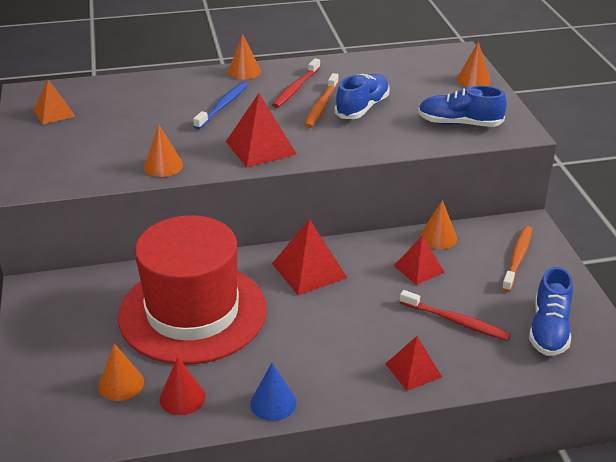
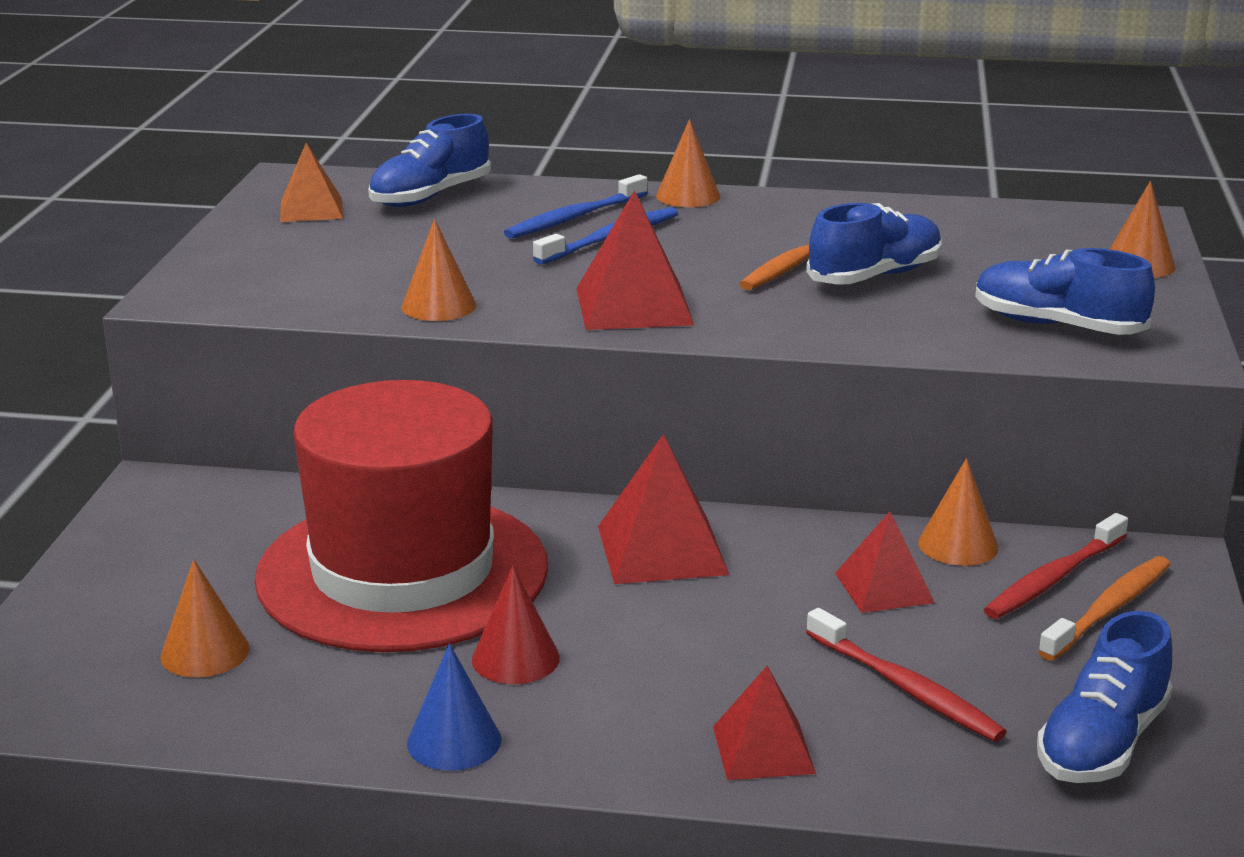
camera: 20 degrees right, 10 degrees down
(113, 93) = (430, 196): none -> blue shoe
(182, 397) = (296, 696): red cone -> red cone (515, 658)
(196, 95) = (574, 218): none -> blue toothbrush
(296, 88) = (766, 232): red toothbrush -> red toothbrush (1053, 578)

